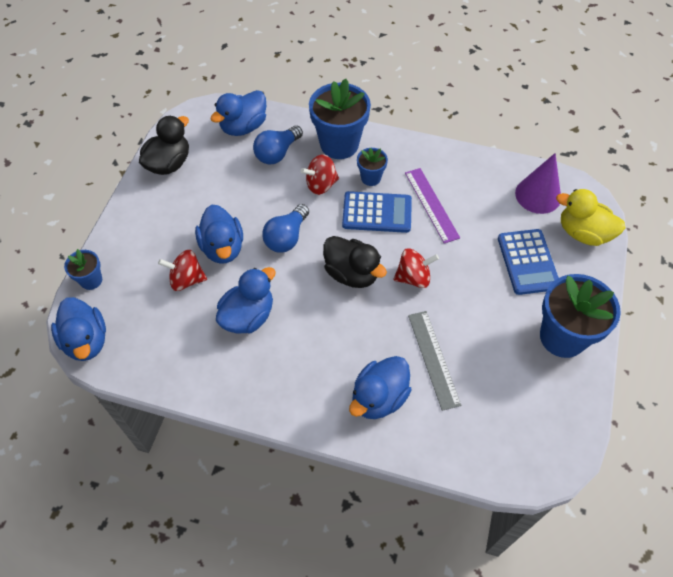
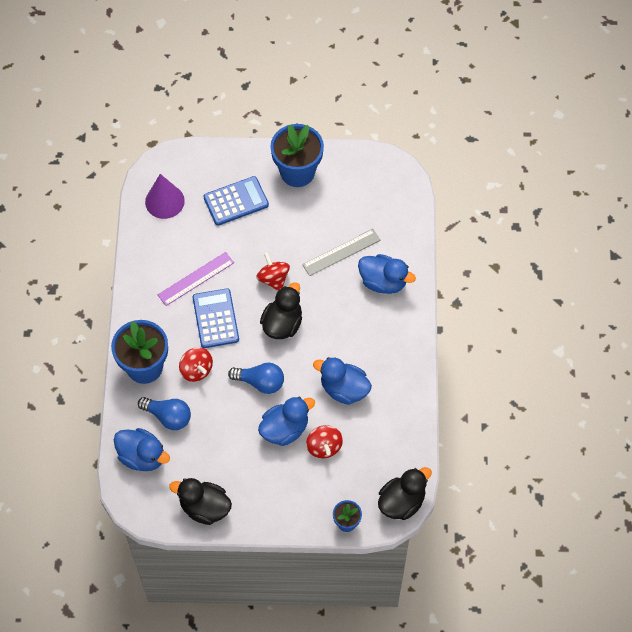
camera: 105 degrees left, 5 degrees up
(86, 341) = (402, 502): blue duck -> black duck
(371, 178) = (178, 332): blue flower pot -> none
(583, 233) = (196, 166): yellow duck -> none

